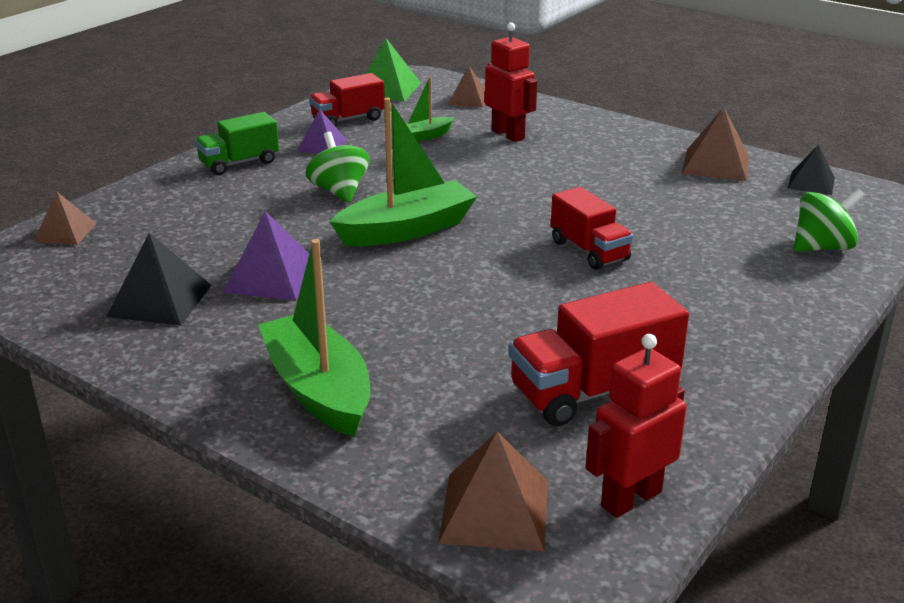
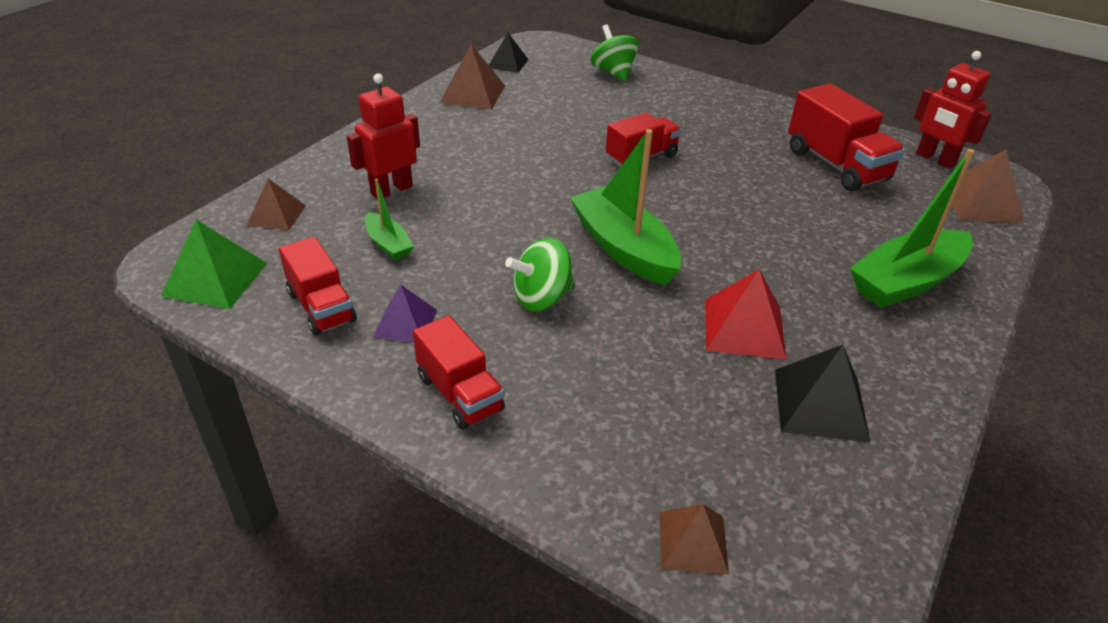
camera: 95 degrees left, 10 degrees up
(239, 163) = (459, 393): green truck -> red truck
(271, 277) = (744, 328): purple pyramid -> red pyramid

